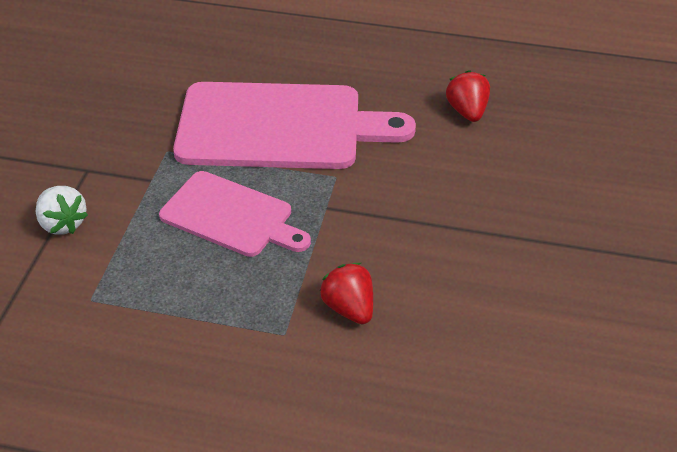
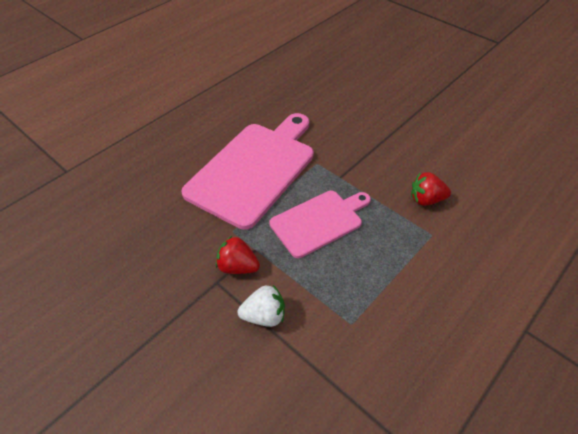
camera: 60 degrees left, 5 degrees up
(467, 111) = (303, 95): red strawberry -> red strawberry (237, 267)

